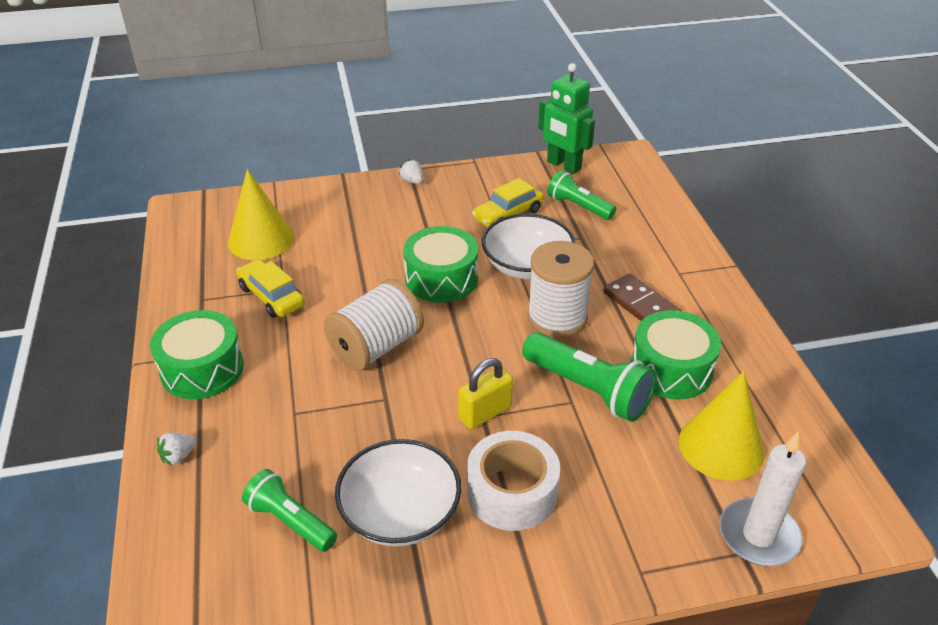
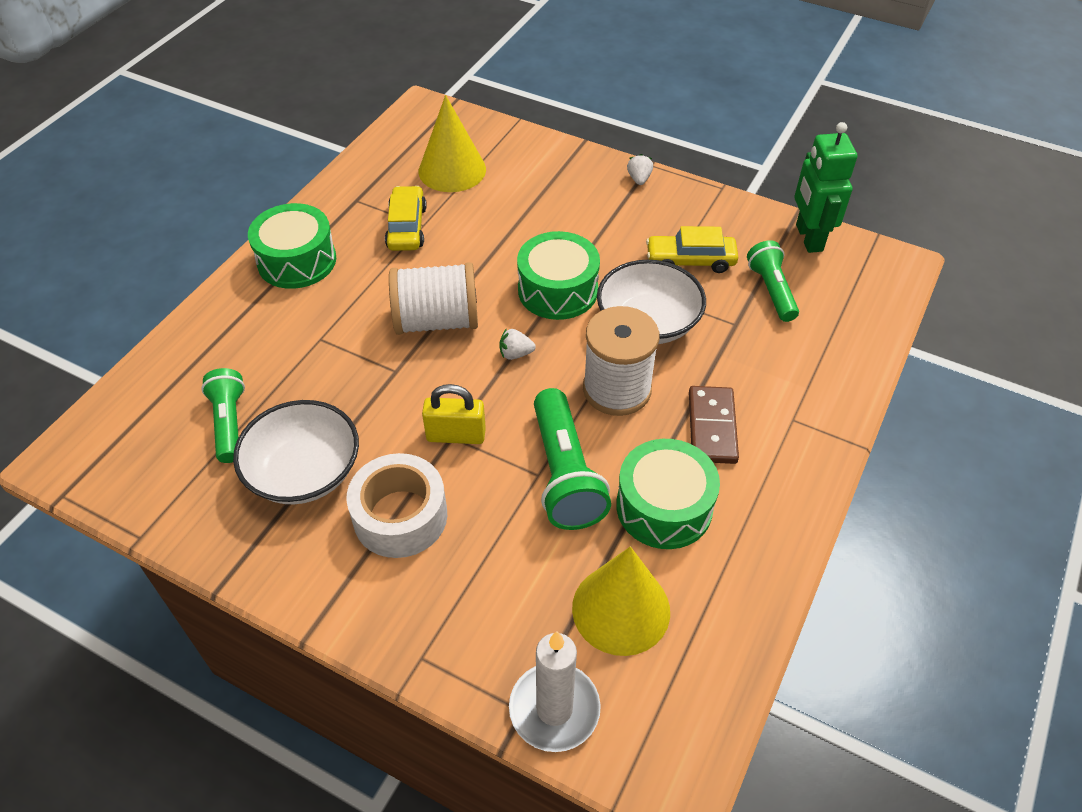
camera: 40 degrees right, 10 degrees up
(178, 456) = (213, 322): white strawberry -> white strawberry (515, 354)

